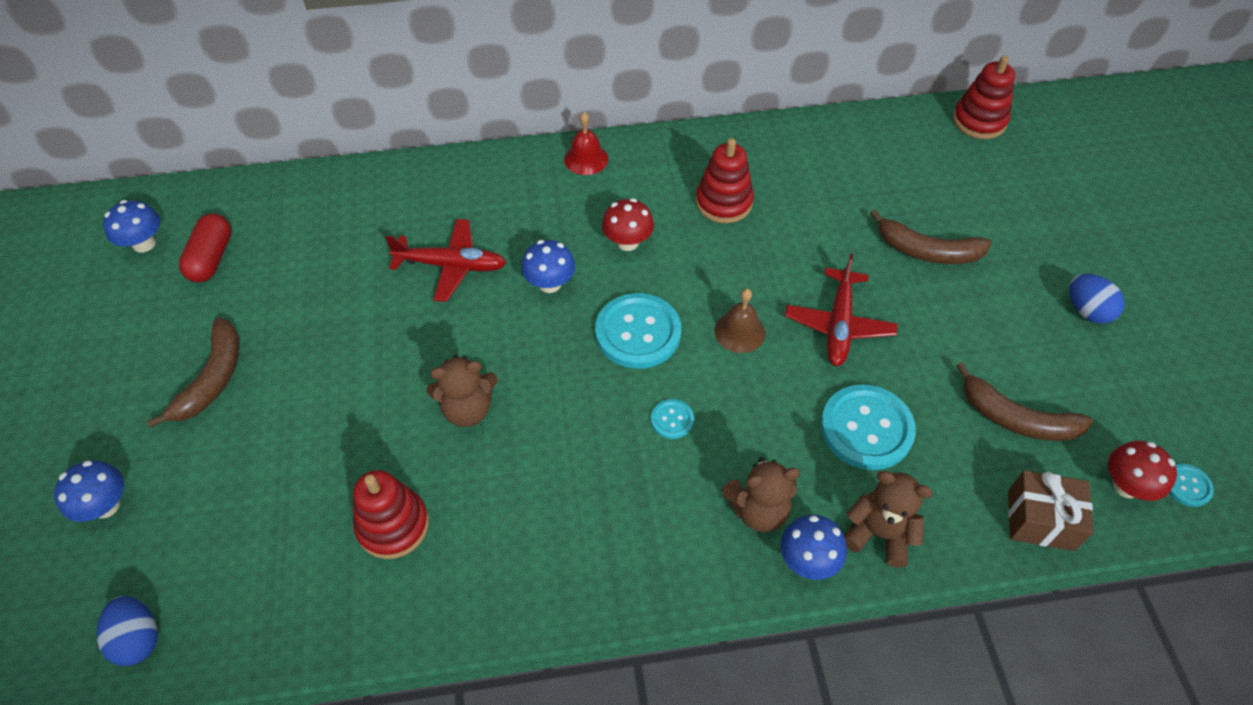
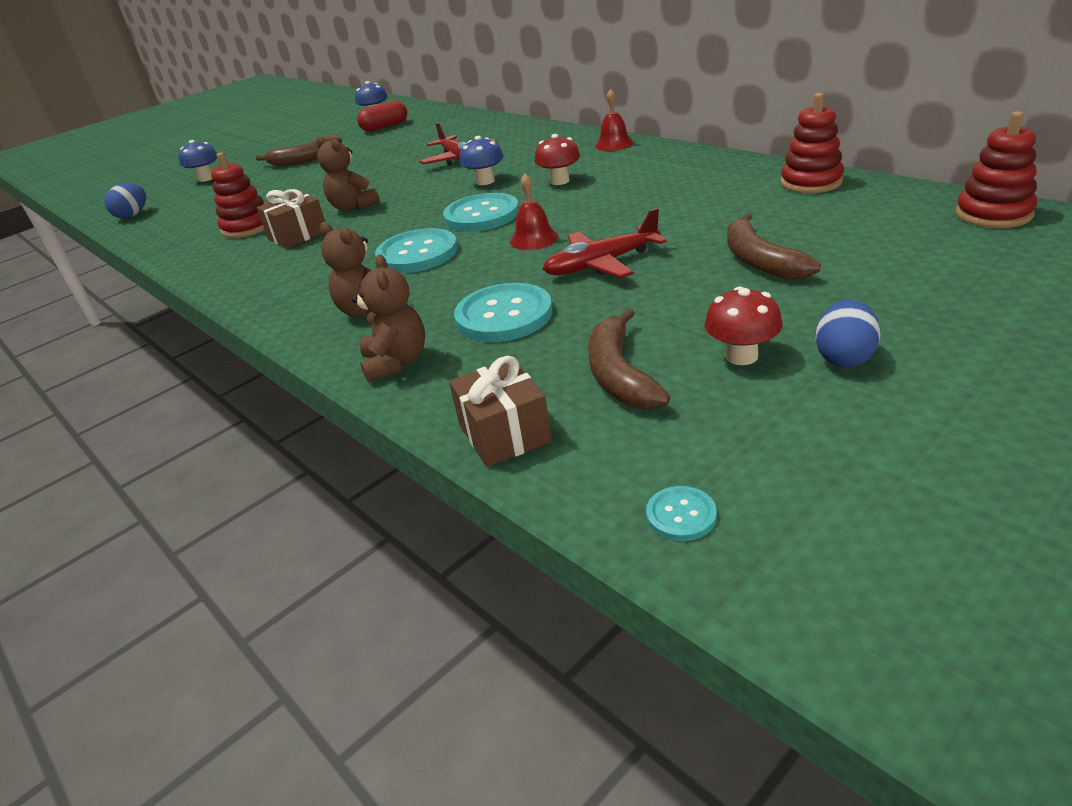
camera: 60 degrees right, 20 degrees down
(489, 489) = (298, 235): none -> brown gift
(672, 420) = (417, 254): turquoise button -> turquoise button, size x2.11
(723, 202) = (656, 185): red stacking toy -> red stacking toy (811, 182)
(739, 332) = (534, 239): brown bell -> red bell
(808, 560) = (338, 345): blue mushroom -> none
(1126, 486) = (619, 470): red mushroom -> red mushroom (741, 356)

